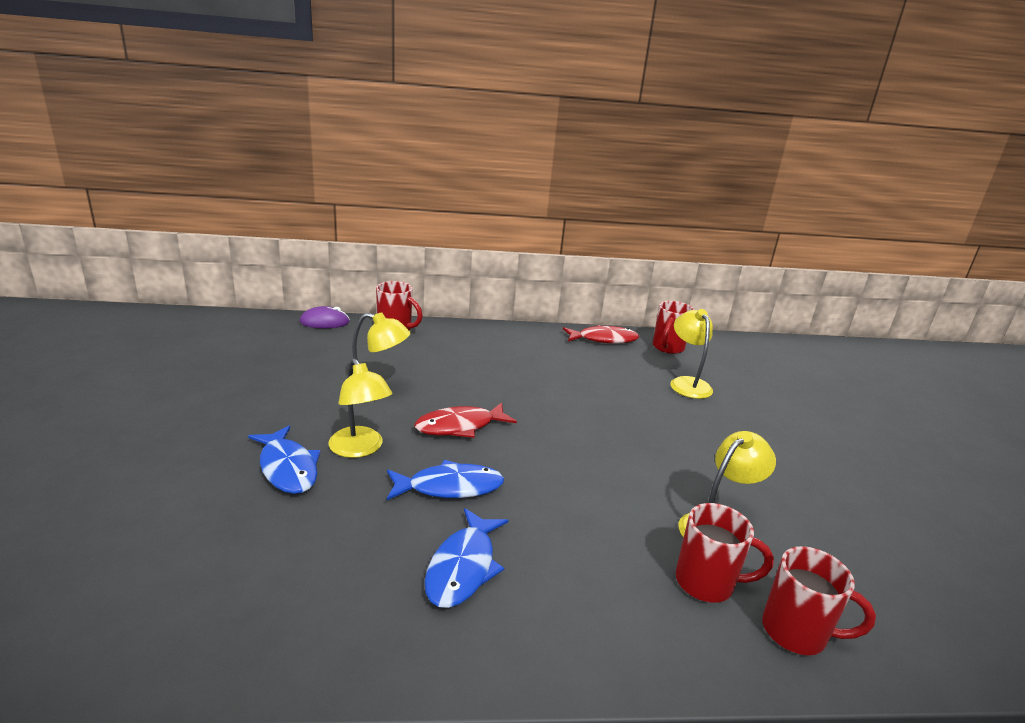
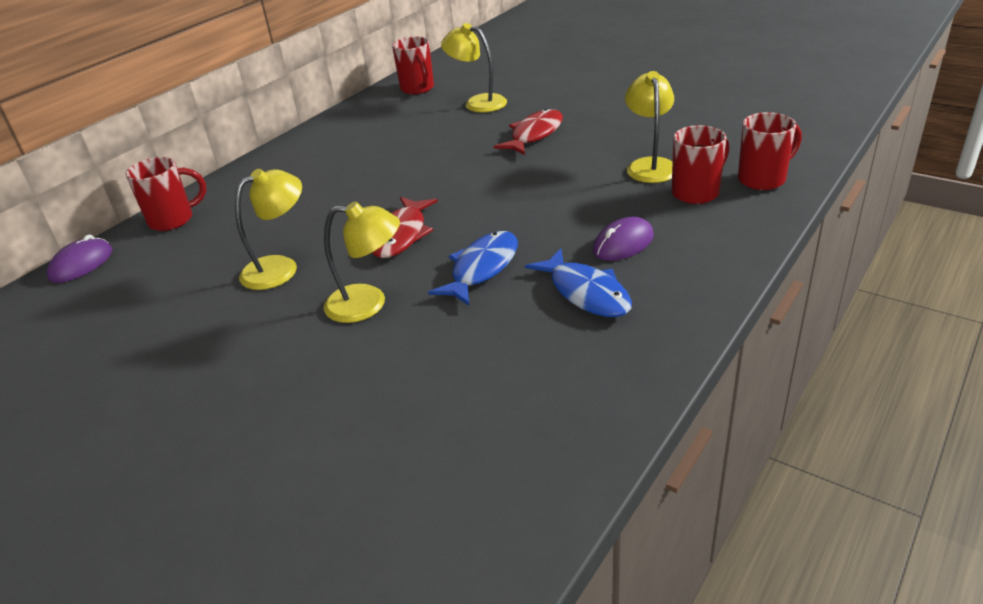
camera: 45 degrees left, 10 degrees up
(288, 468) = (347, 358): blue fish -> none
(562, 562) = (623, 244): none -> purple mouse
(604, 339) = (363, 112): red fish -> red fish (534, 134)

